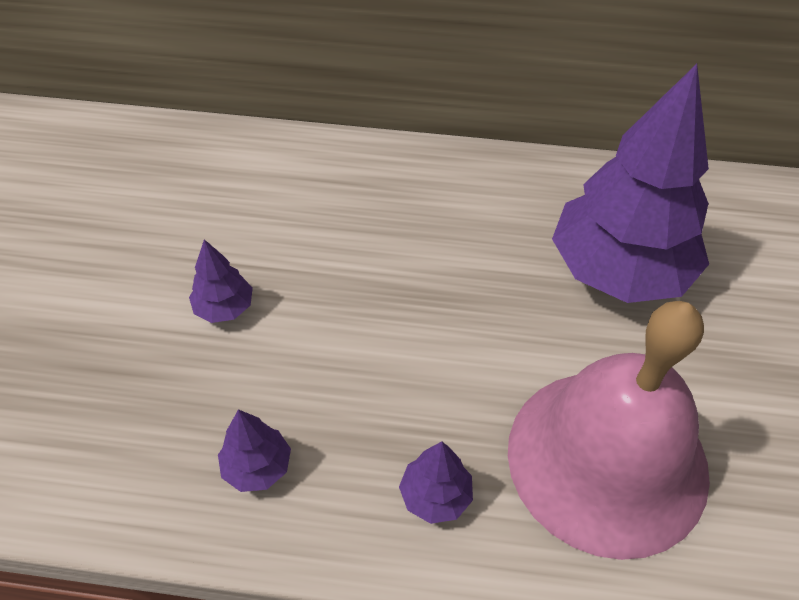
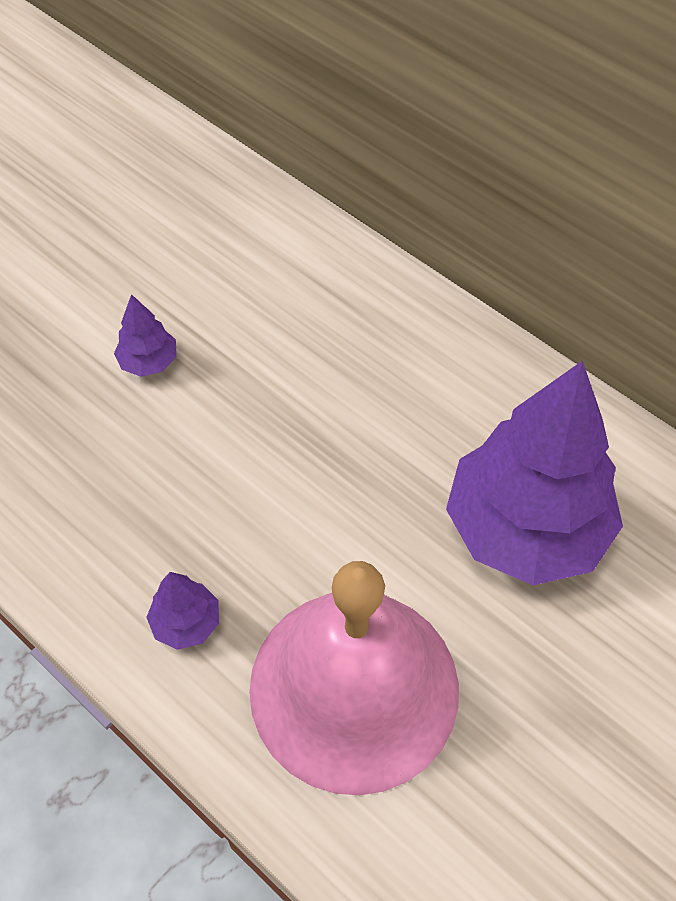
camera: 35 degrees right, 5 degrees up
(257, 467) = (72, 511): purple tree -> none

